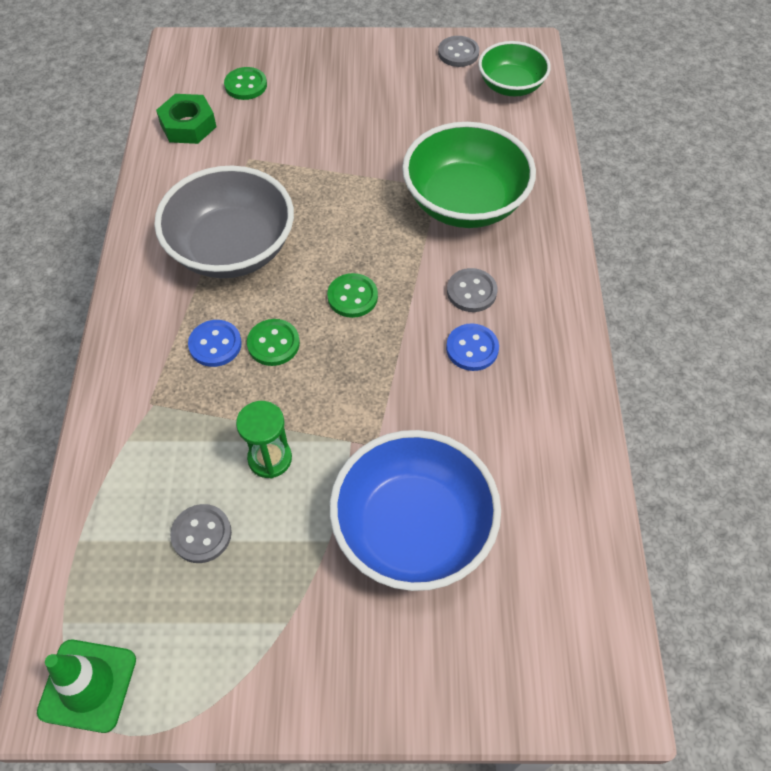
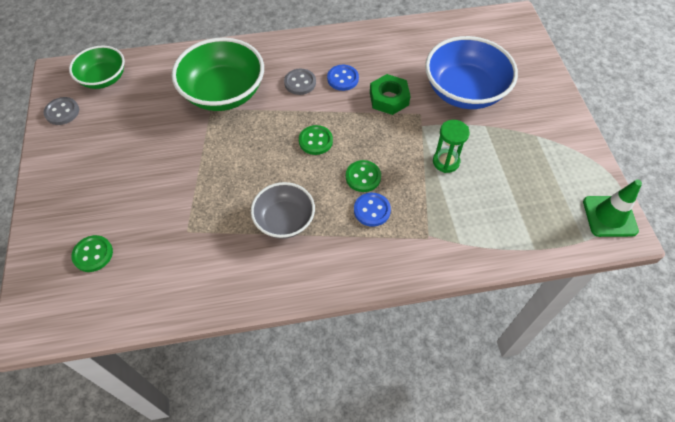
camera: 100 degrees left, 0 degrees up
(188, 125) = (146, 288): green nut -> green nut (389, 98)
(201, 534) = (505, 184): grey button -> none
(232, 249) = (284, 220): grey bowl -> grey bowl, size x0.61

